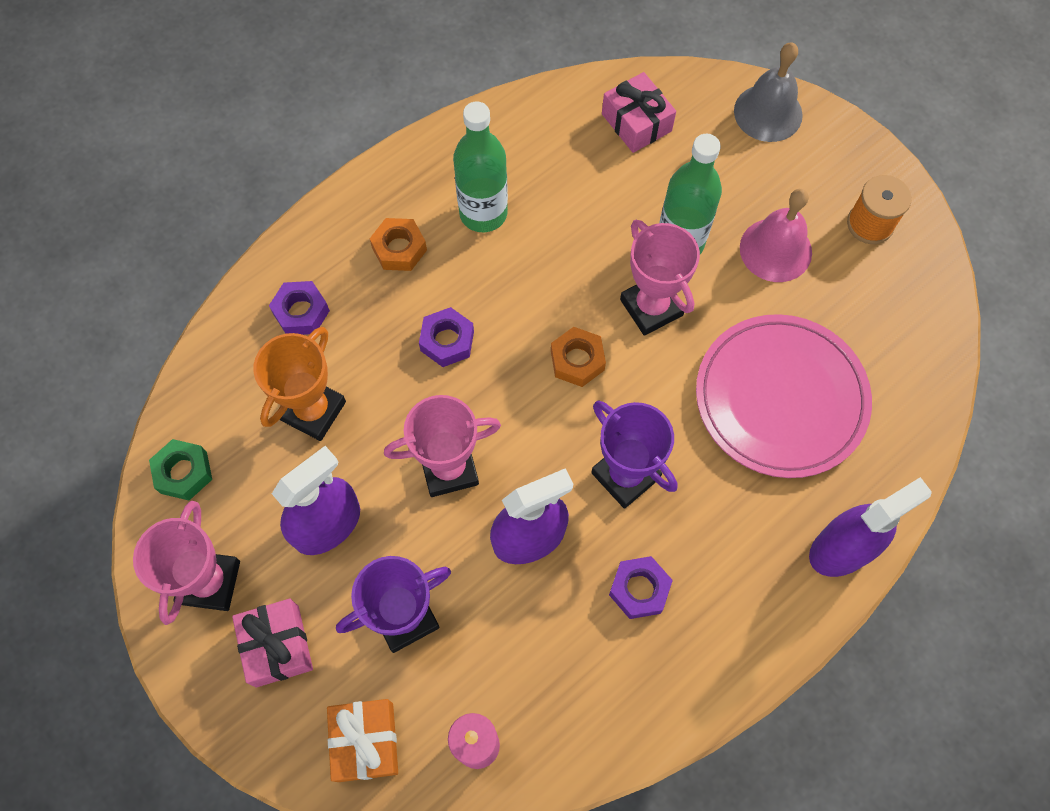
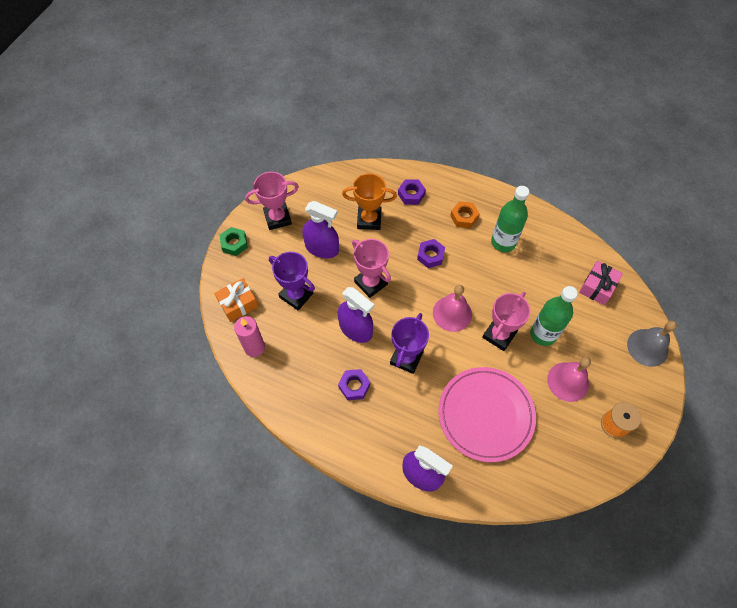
camera: 65 degrees right, 5 degrees down
(183, 472) = (318, 187): green nut -> green nut (234, 243)
(277, 646) = (263, 254): pink gift -> none
(577, 360) = (452, 313): orange nut -> pink bell

